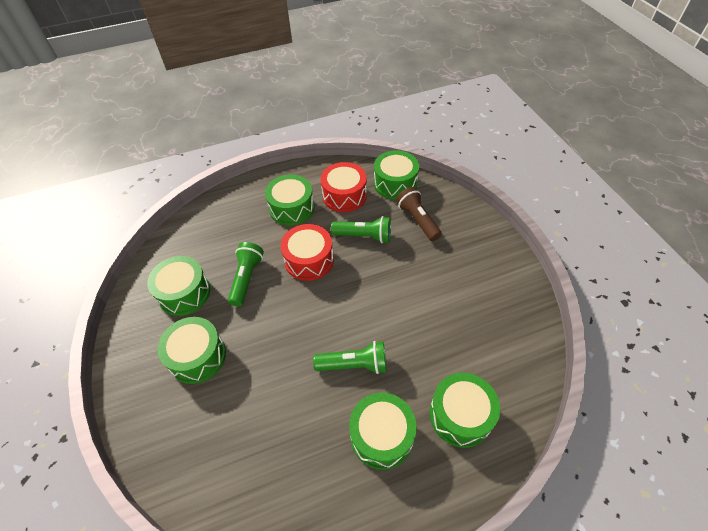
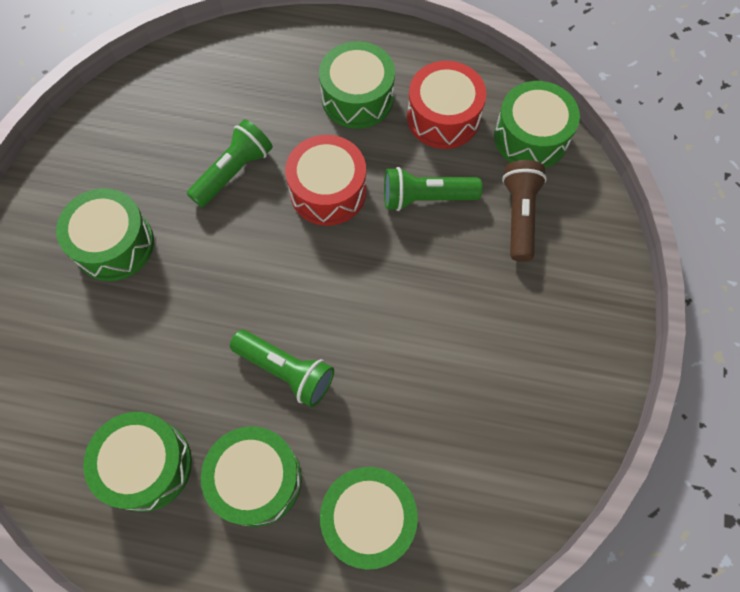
camera: 30 degrees right, 15 degrees up
(184, 293) = (148, 149): green drum -> green drum (147, 465)
(364, 236) = (425, 197): green flashlight -> green flashlight turned 135 degrees clockwise

